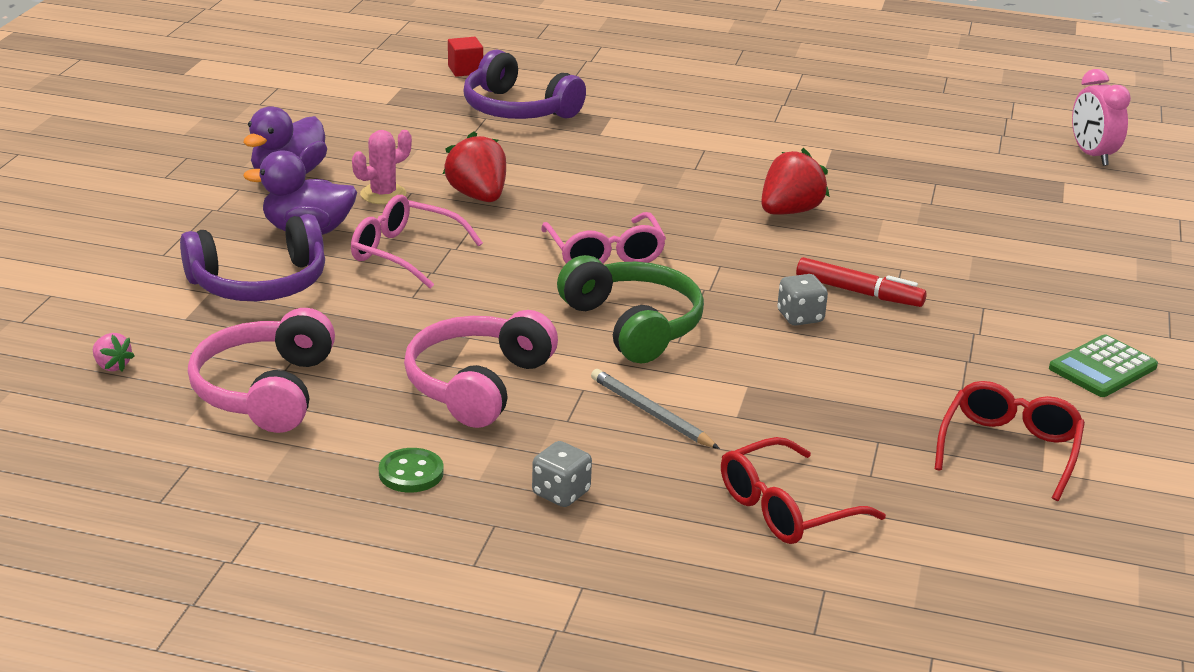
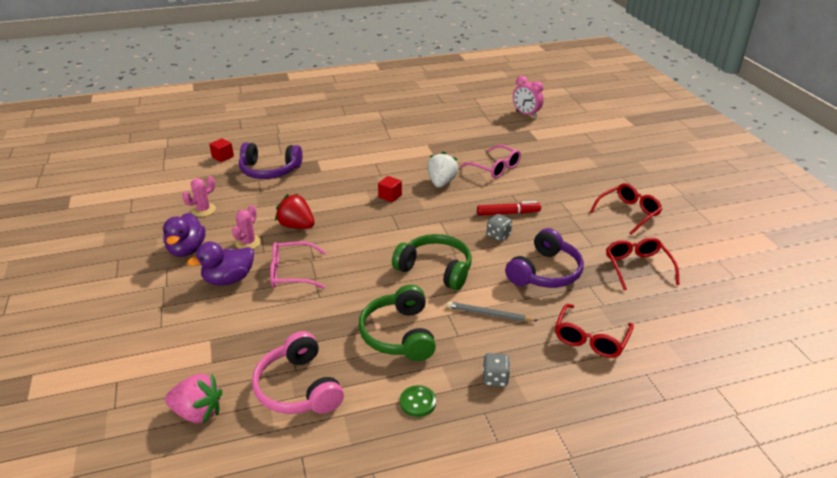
camera: 30 degrees left, 5 degrees up
(112, 366) = (198, 412): pink strawberry -> pink strawberry, size x1.97
(259, 283) = (232, 322): purple headphones -> purple headphones (545, 272)
(363, 132) = (203, 210): none -> pink cactus
(478, 385) = (399, 334): pink headphones -> green headphones
(605, 254) = (386, 235): pink glasses -> pink glasses (495, 168)
(675, 203) = (390, 196): none -> red cube
(789, 211) = (441, 182): red strawberry -> white strawberry
(1102, 368) = (628, 213): green calculator -> red glasses

